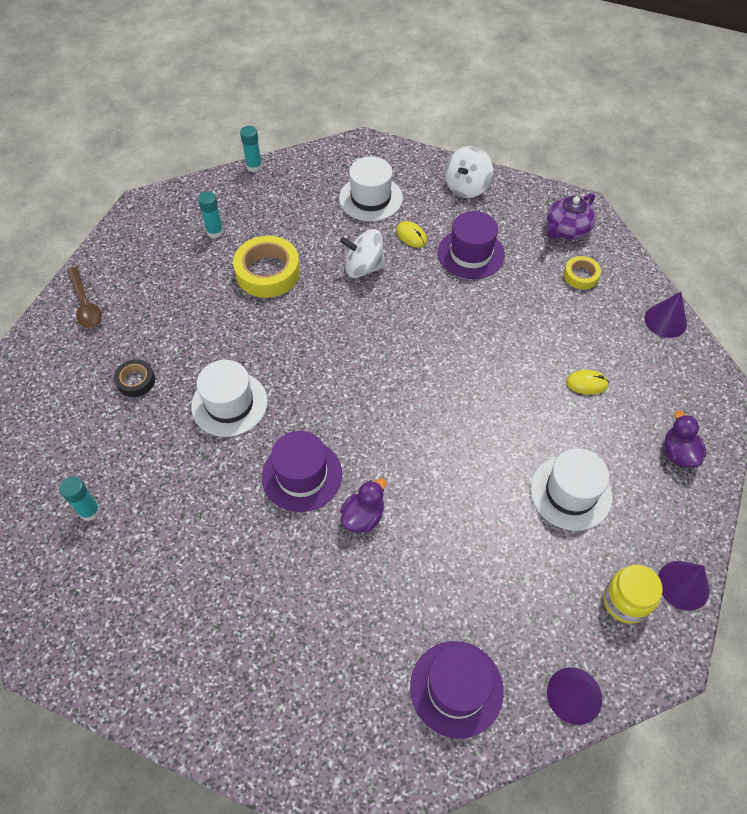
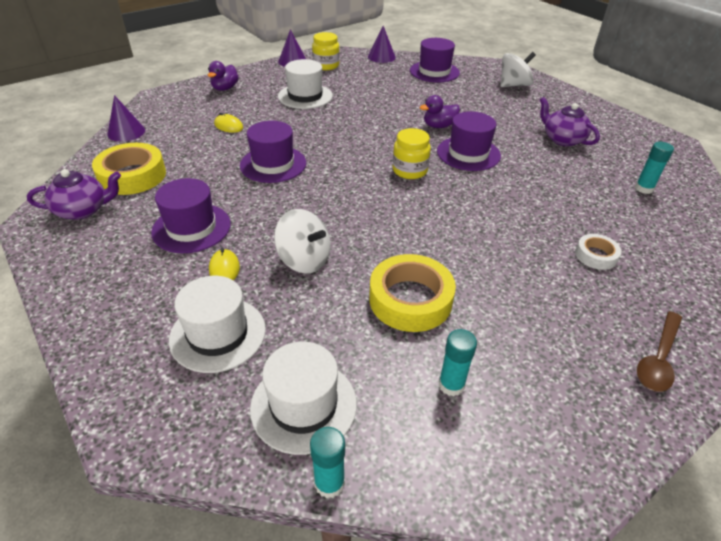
camera: 150 degrees left, 15 degrees down
(85, 305) = (658, 359): brown spoon -> brown spoon turned 150 degrees counterclockwise
(136, 381) = (595, 255): black tape -> white tape
(198, 573) = (562, 139): none -> purple teapot
(229, 404) = (507, 208): white hat -> white hat (303, 405)
(348, 411) = (410, 170): none -> yellow jar
(466, 187) = (100, 294): white spinning top -> white spinning top (514, 85)
(483, 351) = (273, 164): none -> purple hat
(581, 276) = (132, 176): yellow tape -> yellow tape, size x1.86

